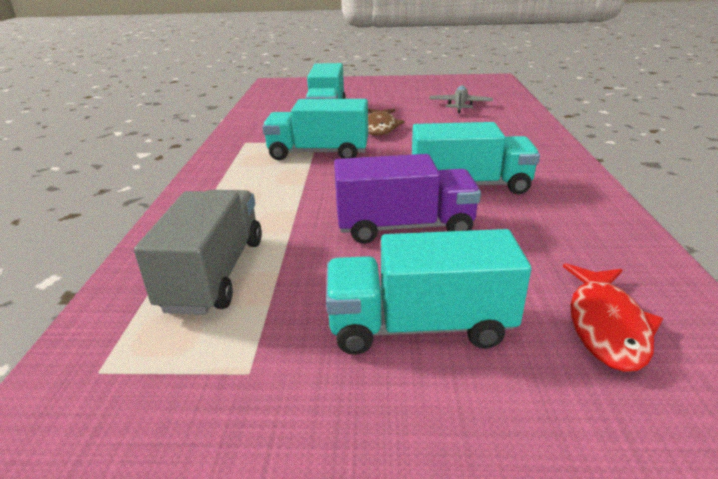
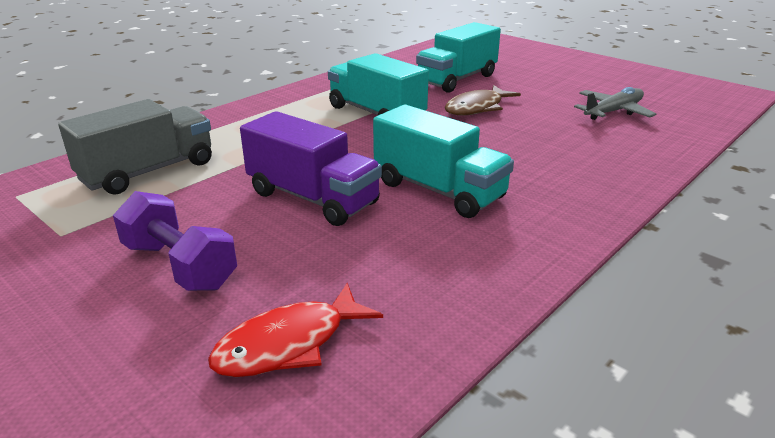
camera: 40 degrees right, 0 degrees up
(419, 326) = (179, 265): turquoise truck -> purple dumbbell

